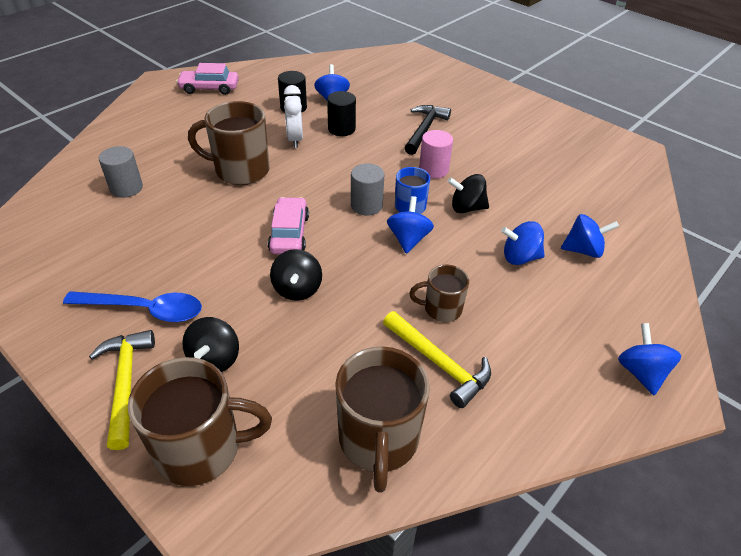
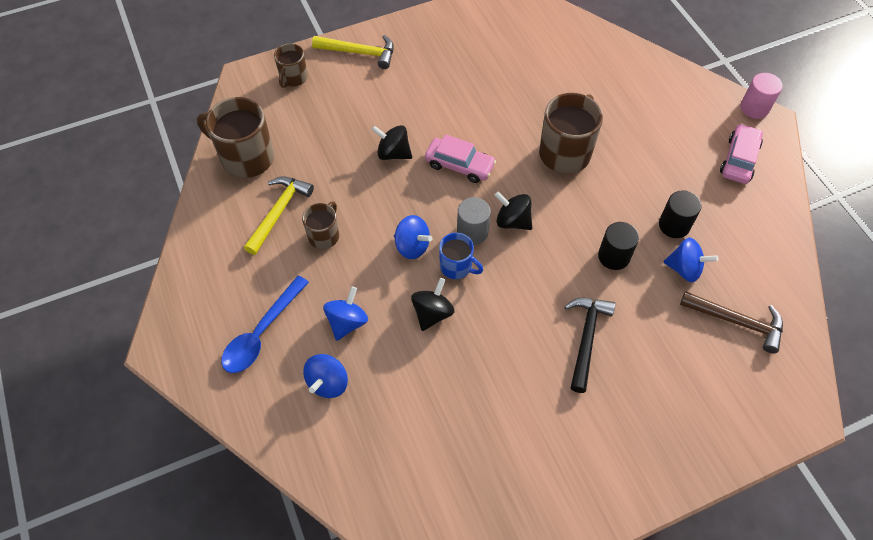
camera: 115 degrees right, 15 degrees up
(126, 188) = (568, 73): grey cylinder -> none
(144, 310) = (417, 68): blue spoon -> blue spoon (261, 333)
(201, 449) = (293, 78): brown mug -> brown mug, size x0.56
(214, 359) = (354, 95): black spinning top -> black spinning top (512, 221)
(295, 139) = (606, 209): white clock -> none
(362, 76) = (737, 322): none -> brown hammer
(424, 130) = (586, 338): black hammer -> black hammer turned 120 degrees counterclockwise
(433, 170) = (505, 312): pink cylinder -> pink cylinder (754, 108)
(439, 363) = (279, 212): yellow hammer -> yellow hammer turned 135 degrees clockwise
(641, 372) = (192, 337): blue spinning top -> none

